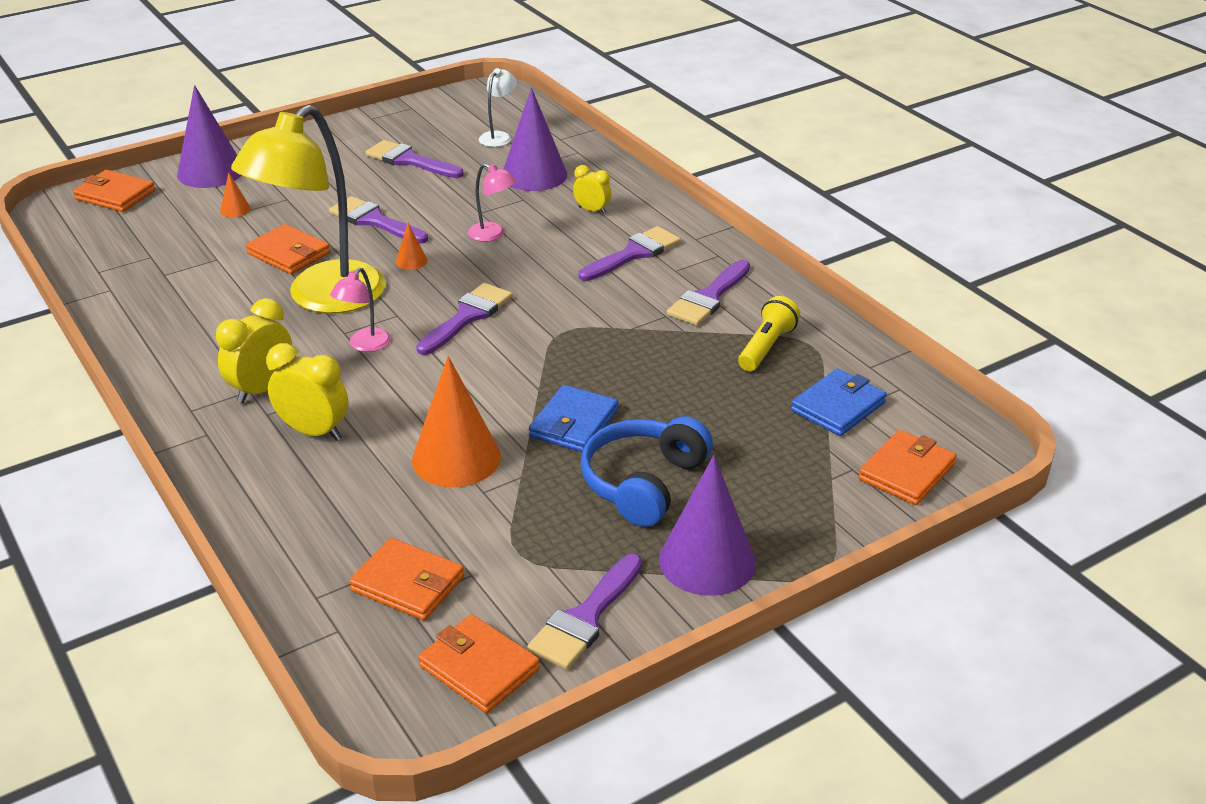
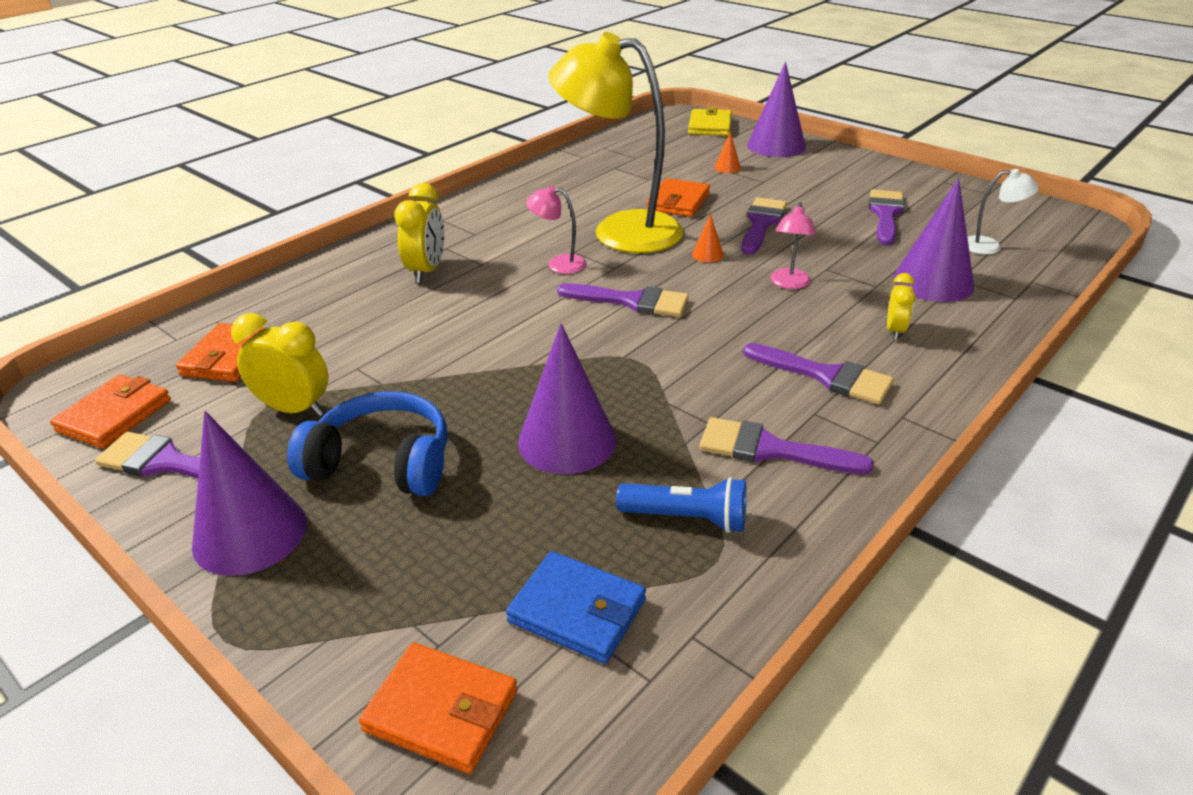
camera: 75 degrees right, 0 degrees up
(115, 195) = (710, 126): orange wallet -> yellow wallet
(261, 389) = (477, 238): yellow clock -> yellow clock (294, 409)
(456, 458) = (404, 343): orange cone -> none
(574, 423) = (475, 398): blue wallet -> none
(657, 384) = (567, 441): none -> purple cone
(766, 347) = (687, 518): yellow flashlight -> blue flashlight

